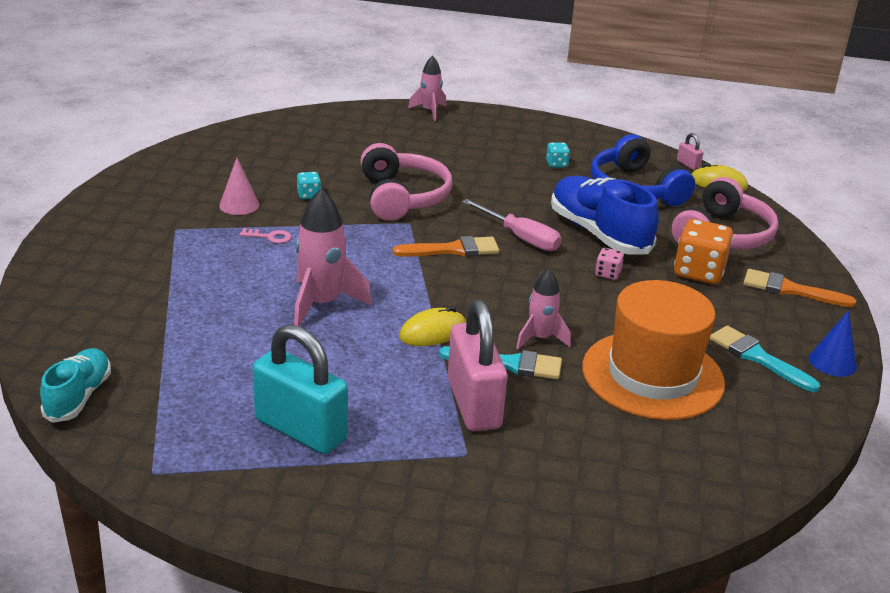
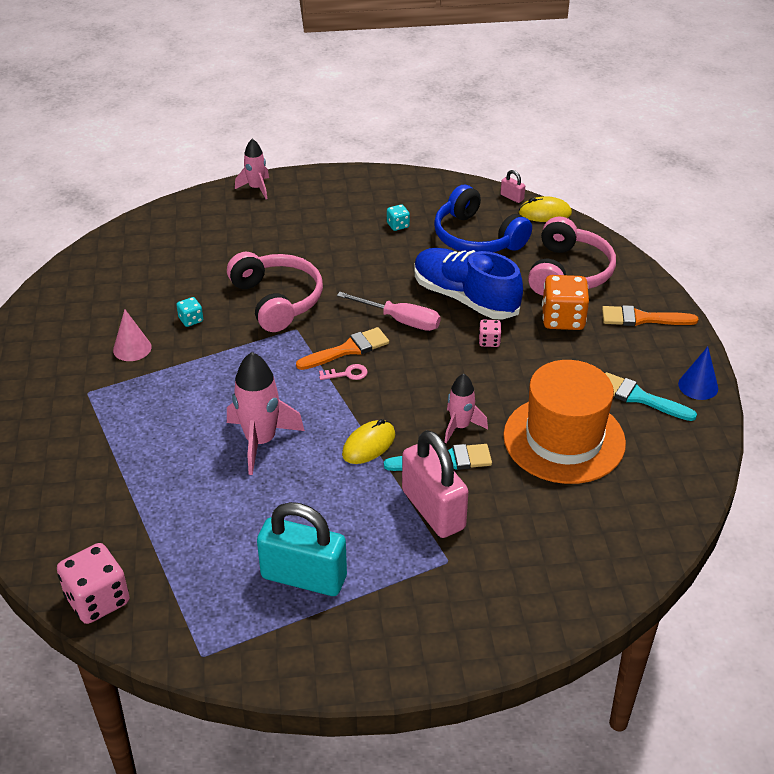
camera: 15 degrees left, 10 degrees up
(78, 397) = (97, 600): turquoise shoe -> pink dice
(270, 237) = (179, 378): pink key -> pink key (347, 374)

